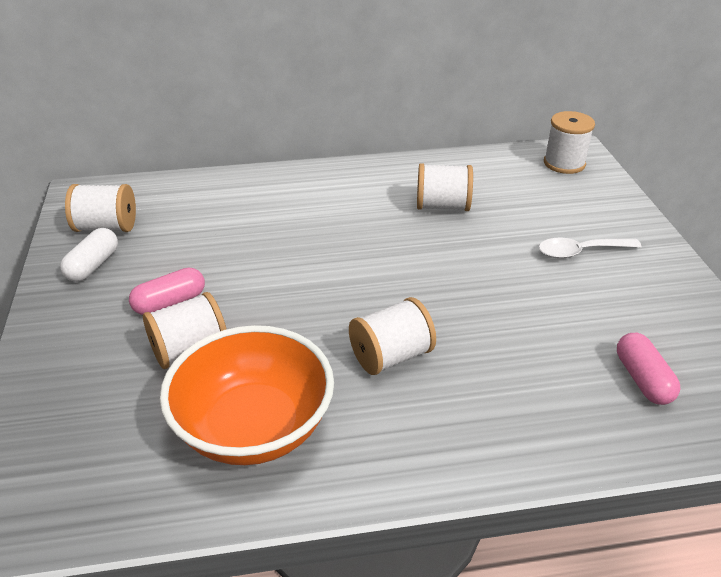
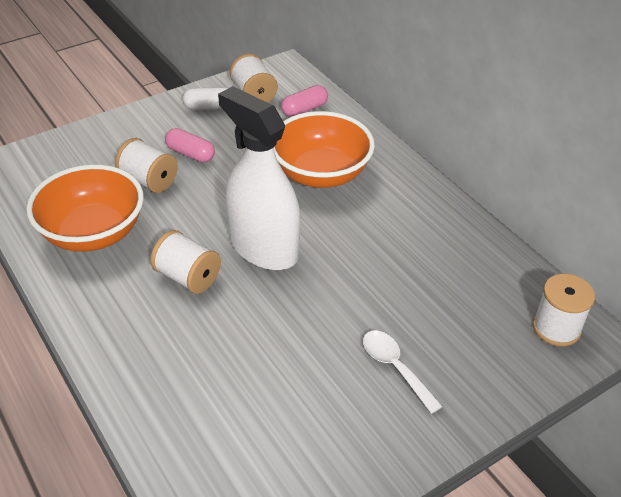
camera: 65 degrees right, 5 degrees up
(289, 220) = (321, 174): none -> orange bowl
(377, 287) = (263, 248): none -> white spray bottle
(442, 206) = (405, 256): white spool -> none
(643, 379) = (230, 438): pink capsule -> pink capsule (304, 109)

